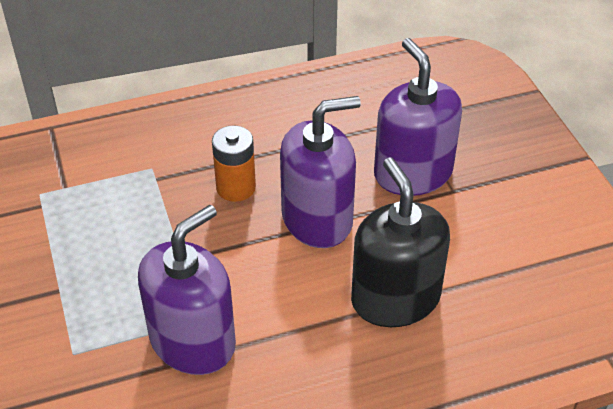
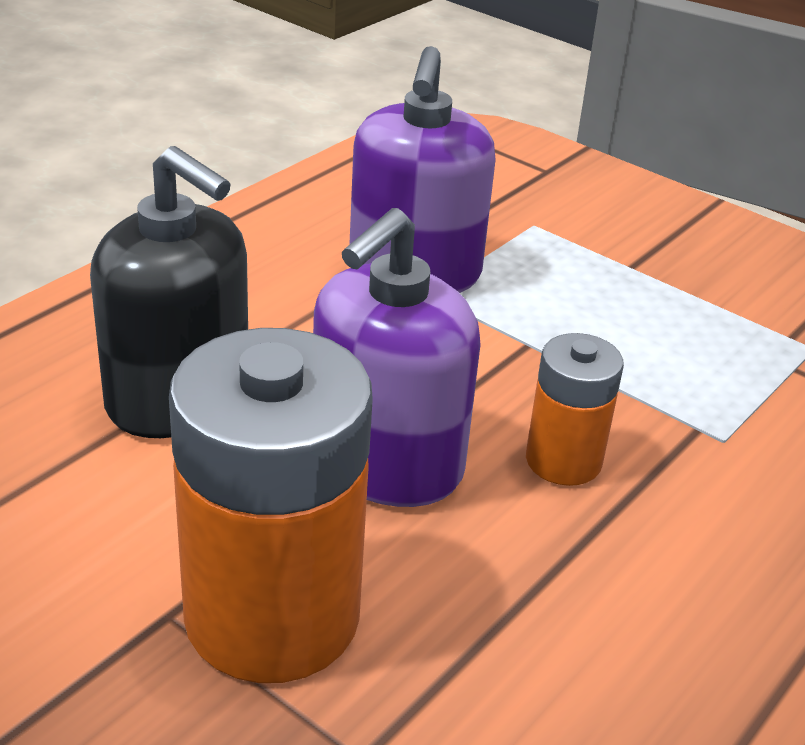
camera: 145 degrees right, 10 degrees down
(413, 173) = (272, 616): purple soap dispenser -> orange battery

